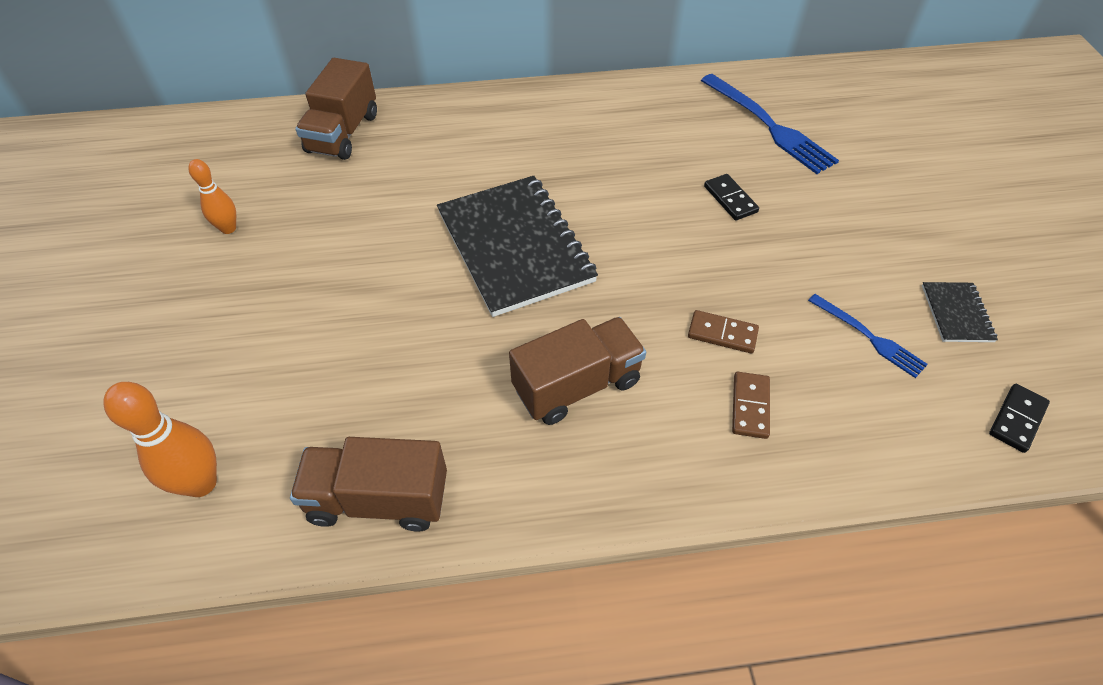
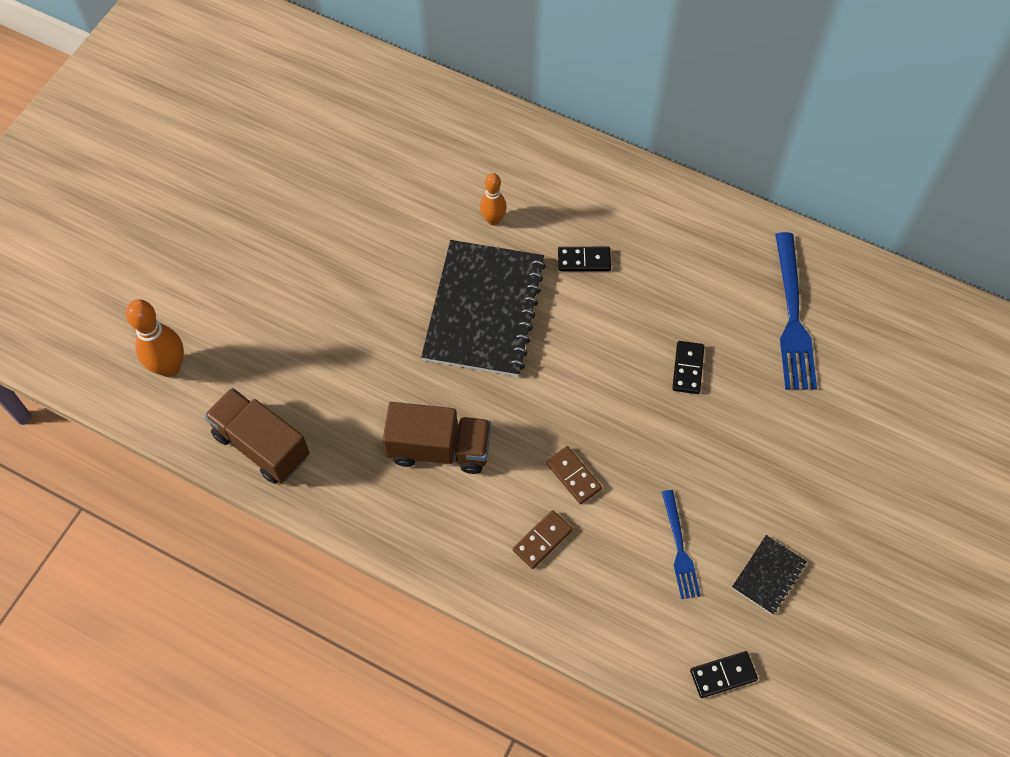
camera: 35 degrees right, 10 degrees up
(228, 228) = (295, 171): orange bowling pin -> orange bowling pin (493, 220)
(343, 133) = (433, 122): brown truck -> none
(569, 167) = (584, 260): none -> black domino

